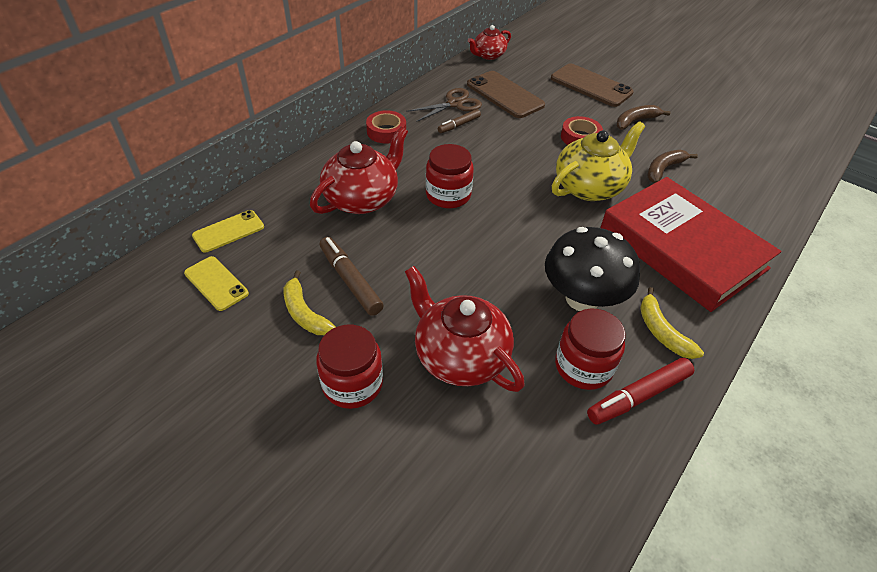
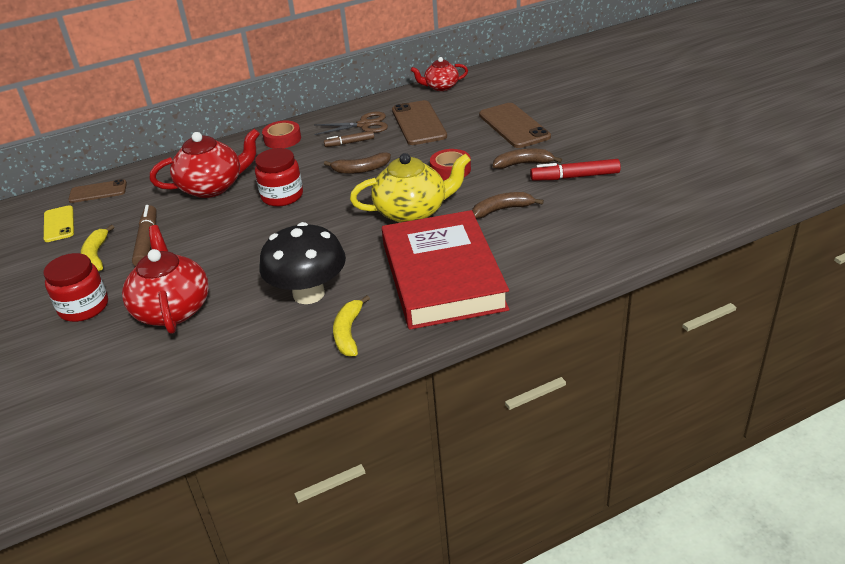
camera: 30 degrees right, 10 degrees down
(228, 231) = (98, 192): yellow phone -> brown phone
(498, 152) = (361, 169): none -> brown banana
(583, 366) = (256, 340): red jar -> none
(639, 396) = (277, 371): red marker -> red marker (575, 177)

